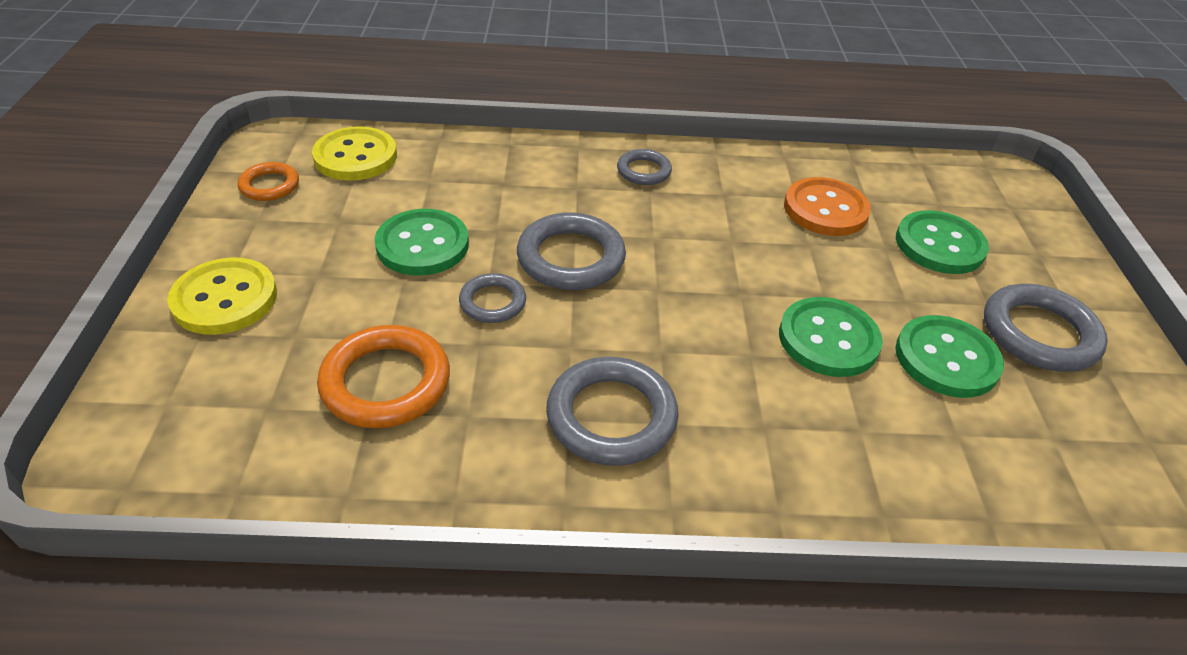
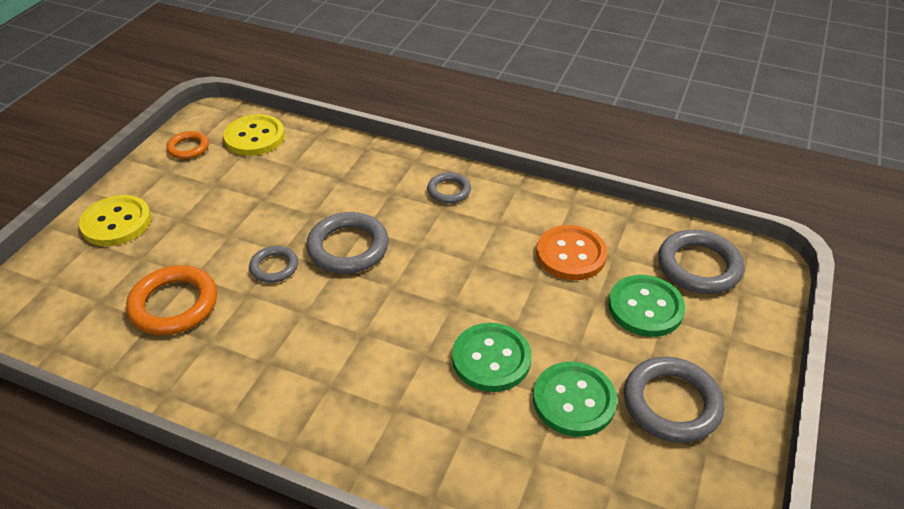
camera: 25 degrees right, 0 degrees up
(422, 245) = (256, 214): green button -> none
(611, 416) = (296, 369): grey ring -> grey ring (698, 266)

